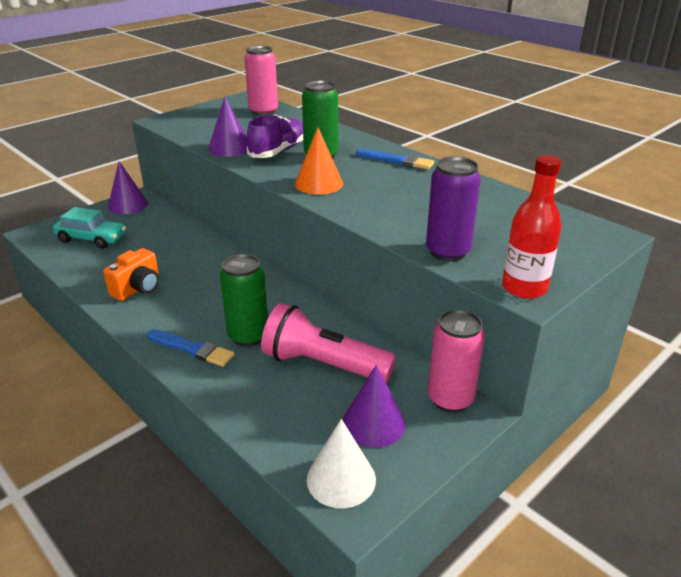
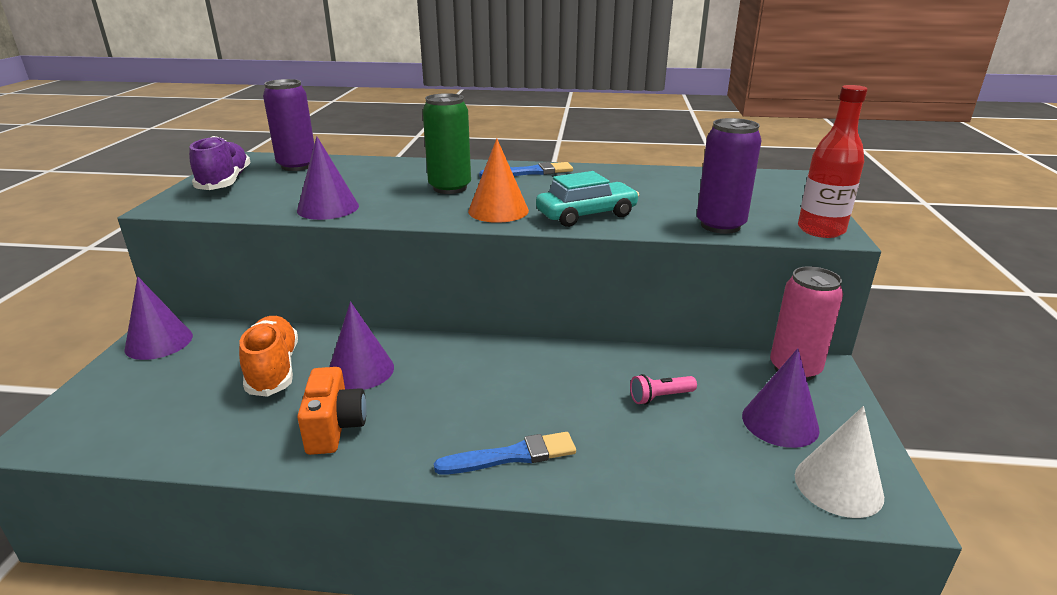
camera: 40 degrees left, 5 degrees down
(92, 239) = (163, 402): turquoise car -> turquoise car (586, 215)
(154, 243) = (273, 369): none -> orange shoe
(190, 263) = (360, 370): none -> purple cone
(248, 336) = (549, 410): green can -> none
(263, 112) = (297, 166): pink can -> purple can
(278, 151) = (393, 196): purple shoe -> purple shoe (225, 182)
(323, 364) = (660, 397): pink flashlight -> pink flashlight, size x0.42

